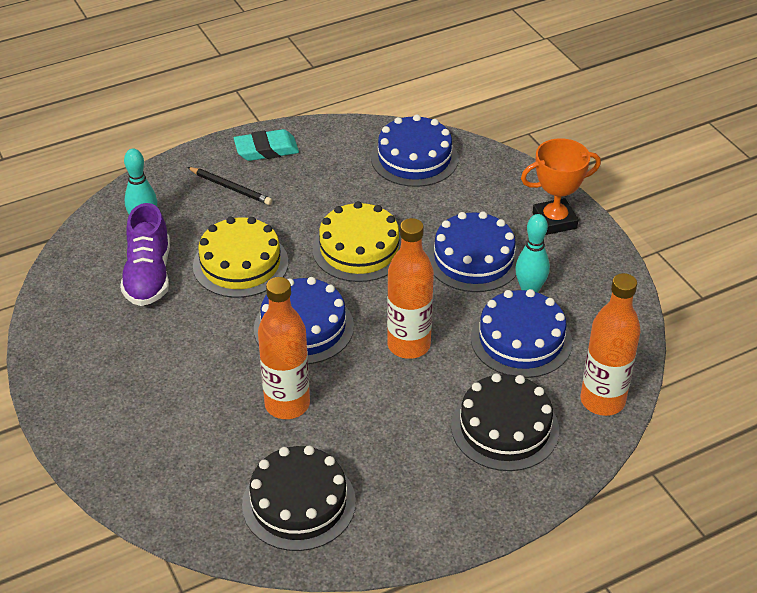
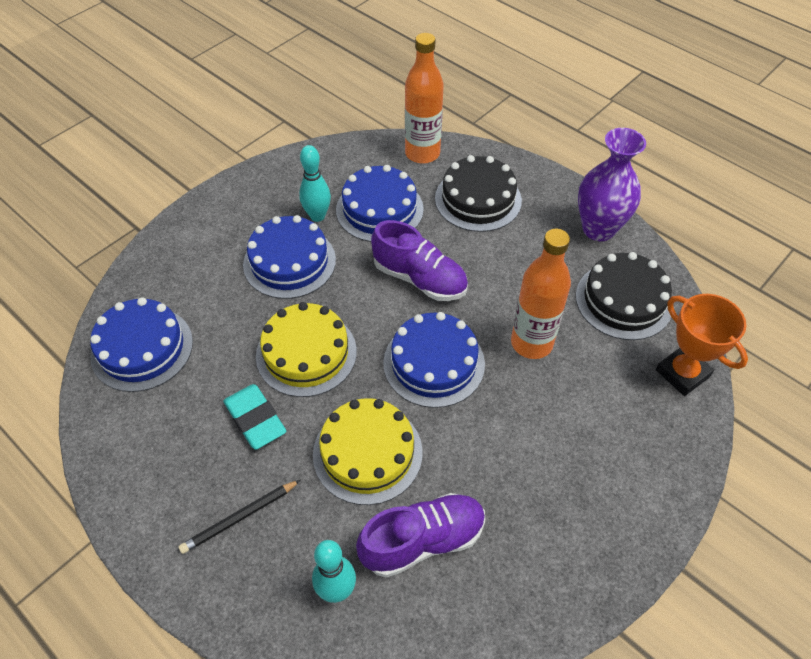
camera: 110 degrees left, 10 degrees up
(230, 188) = (240, 517): black pencil -> black pencil turned 135 degrees counterclockwise
(266, 150) = (154, 506): turquoise eraser -> turquoise eraser (255, 419)
(408, 345) = (420, 279): orange bottle -> purple shoe
(411, 525) = (598, 229): none -> purple vase
(554, 221) = (217, 218): orange trophy -> orange trophy (682, 373)

